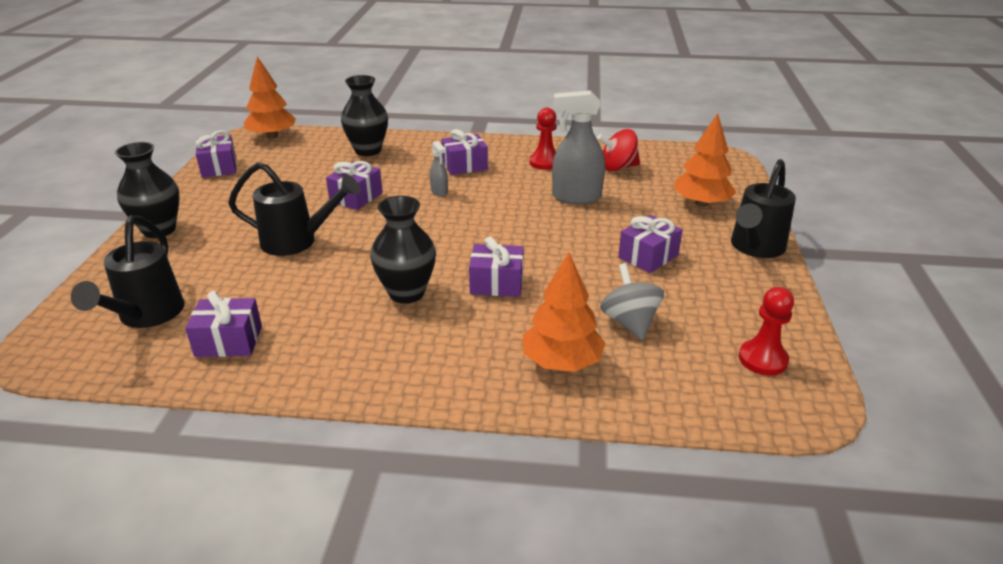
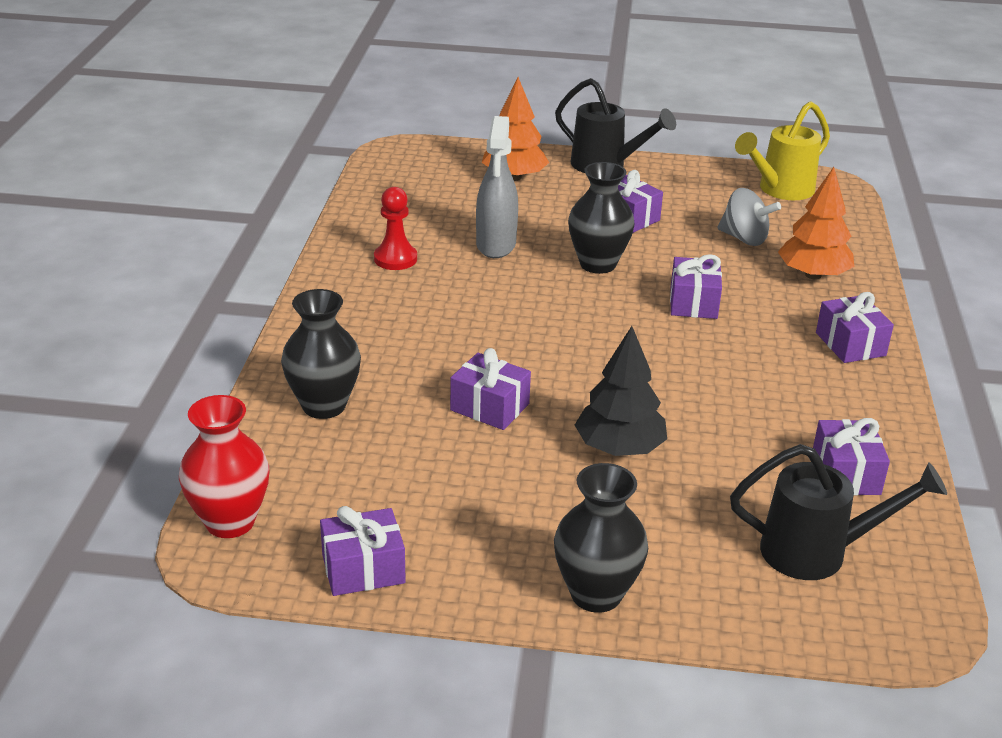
camera: 90 degrees left, 0 degrees up
(272, 136) = (230, 522): orange tree -> red vase
(297, 241) = (619, 448): black watering can -> black tree
(406, 293) = (723, 358): black vase -> black vase (597, 264)
(439, 191) = (476, 338): grey spray bottle -> none
(464, 165) = (395, 318): purple gift -> purple gift (850, 344)
(617, 167) = (418, 213): red spinning top -> none
(629, 322) = (744, 238): grey spinning top -> grey spinning top turned 135 degrees counterclockwise
(762, 359) = (780, 190): red pawn -> yellow watering can

